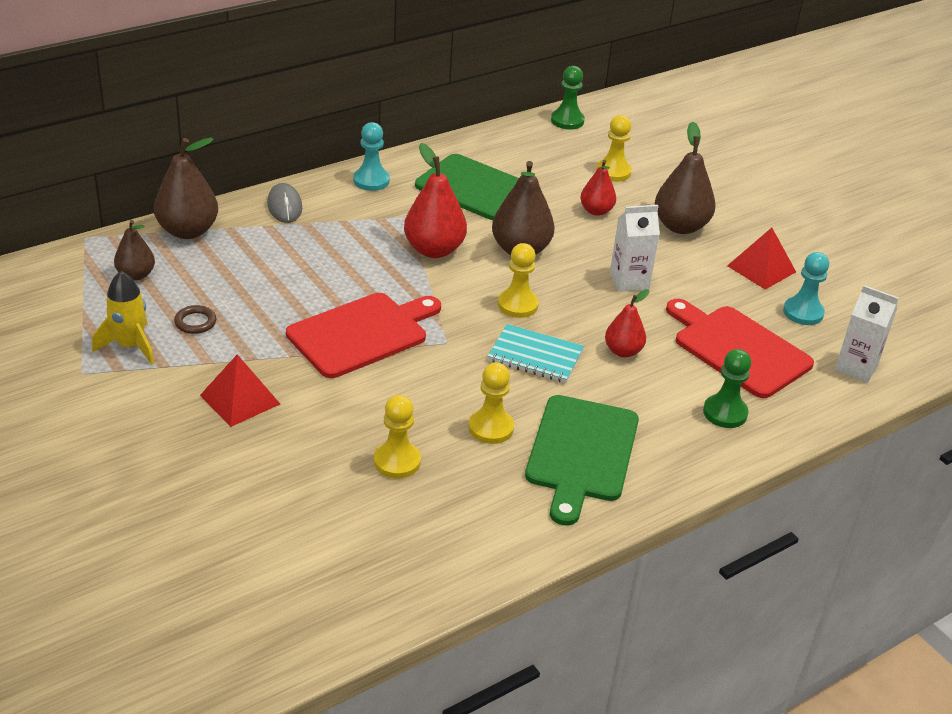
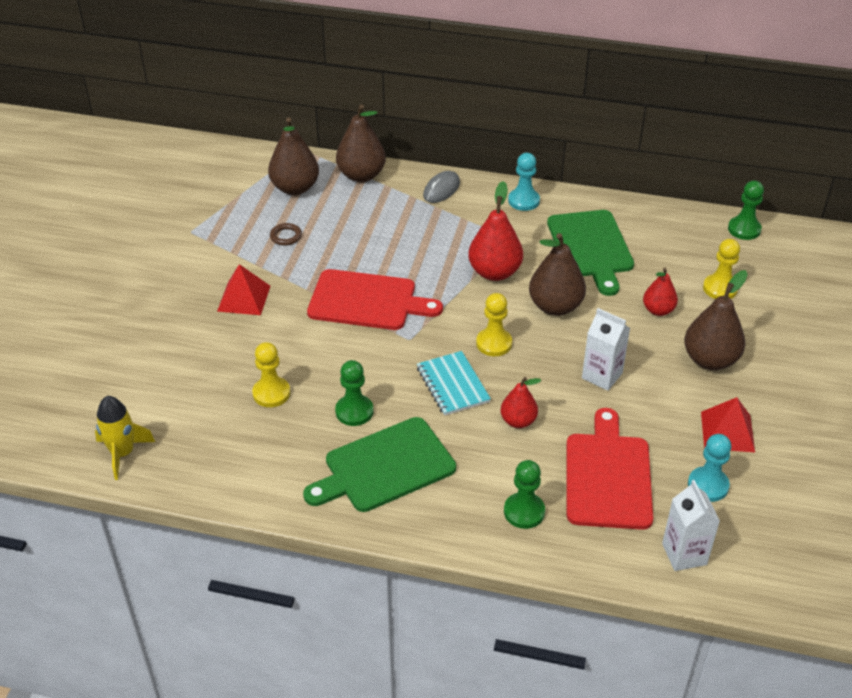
camera: 50 degrees right, 5 degrees up
(130, 346) = (234, 230): yellow rocket -> yellow rocket (123, 453)
(136, 275) = (295, 188): brown pear -> brown pear, size x1.66
(491, 428) = (354, 411): yellow pawn -> green pawn

